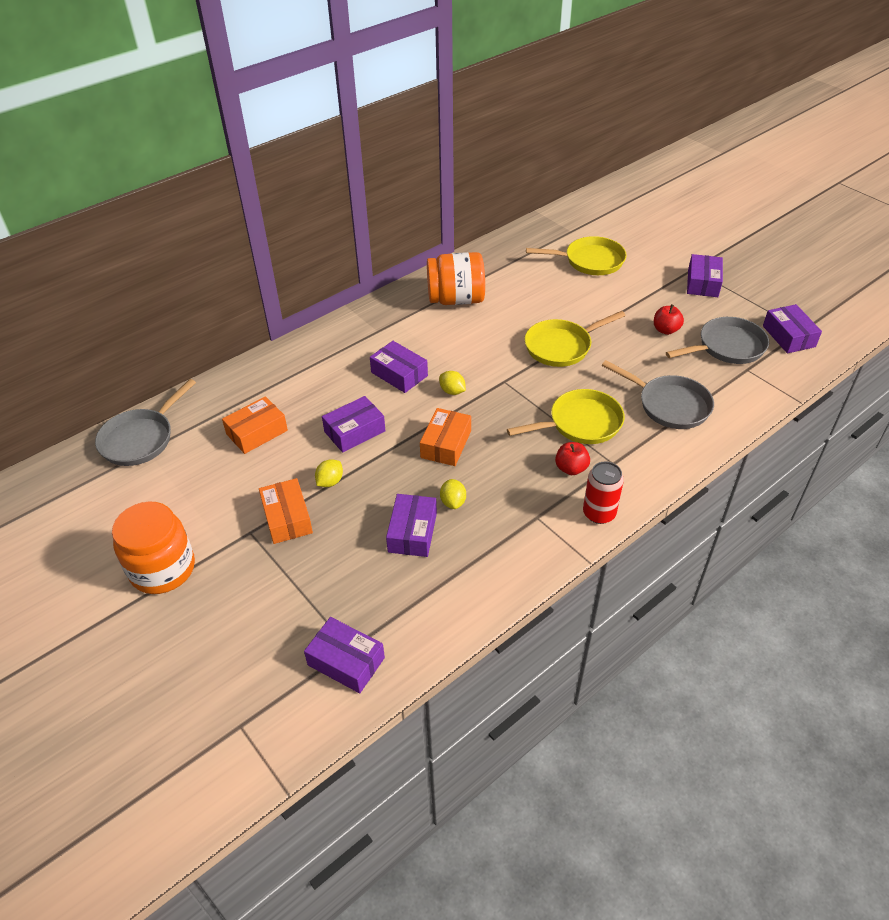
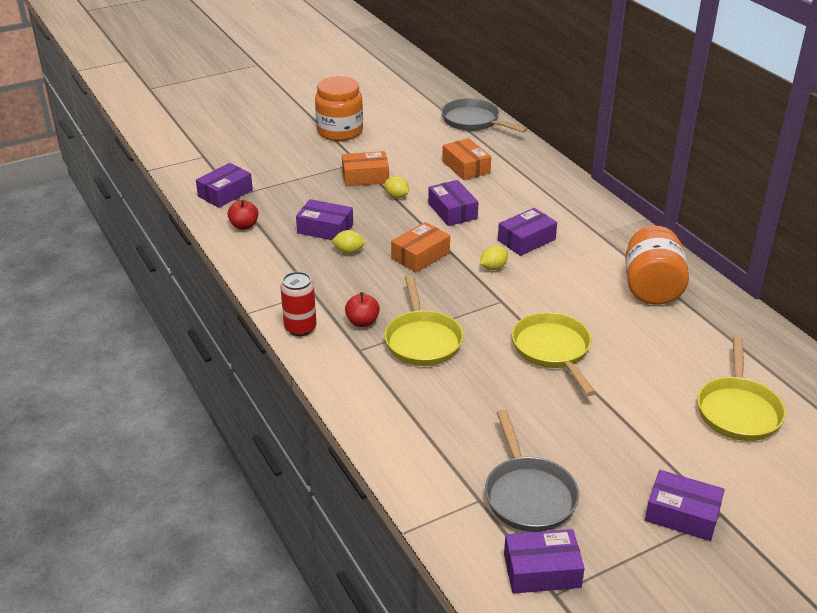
camera: 100 degrees right, 10 degrees down
(446, 444) = (420, 255): orange box -> orange box turned 75 degrees counterclockwise
(665, 330) = (573, 445): red apple -> red apple (244, 226)
(669, 405) = (431, 411): grey pan -> none

